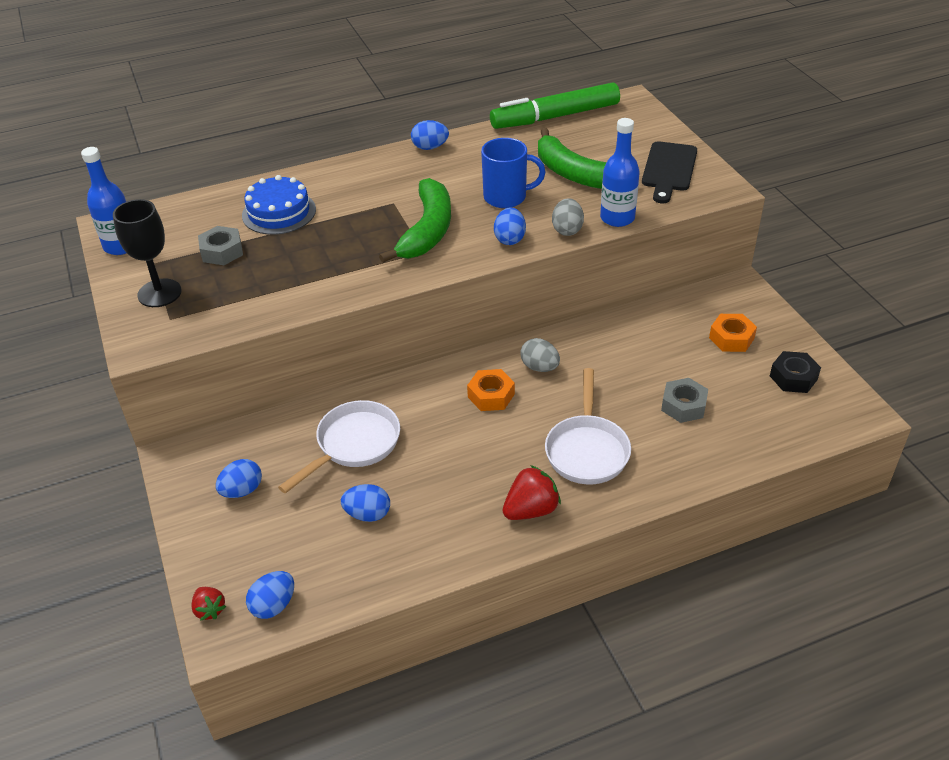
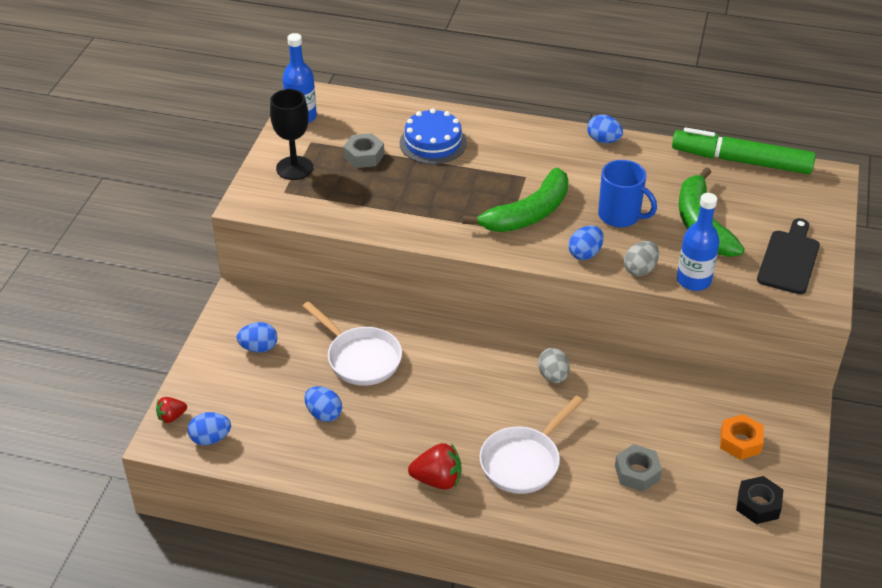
camera: 35 degrees right, 0 degrees up
(209, 610) = (171, 417): red strawberry -> red strawberry turned 60 degrees clockwise
(354, 445) = (360, 358): white pan -> white pan turned 60 degrees clockwise
(491, 395) = (493, 377): orange nut -> none
(668, 169) = (789, 259): black cutting board -> black cutting board turned 150 degrees clockwise

